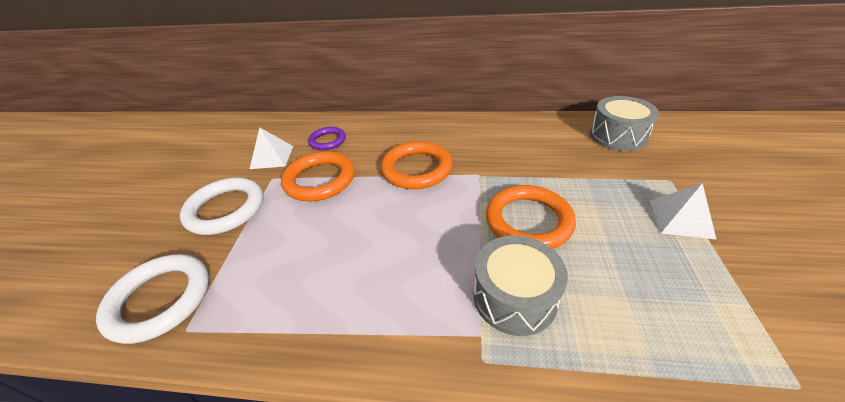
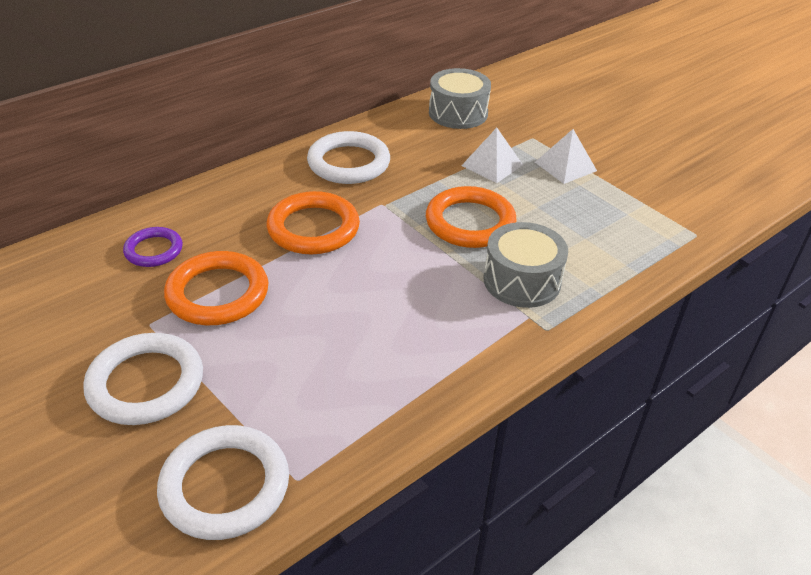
camera: 50 degrees left, 0 degrees up
(272, 157) = (103, 305): white pyramid -> white pyramid (492, 165)
(491, 138) = (349, 163): none -> white ring

